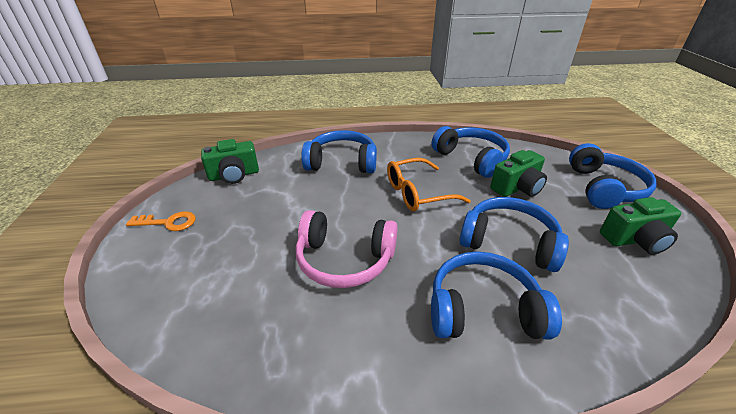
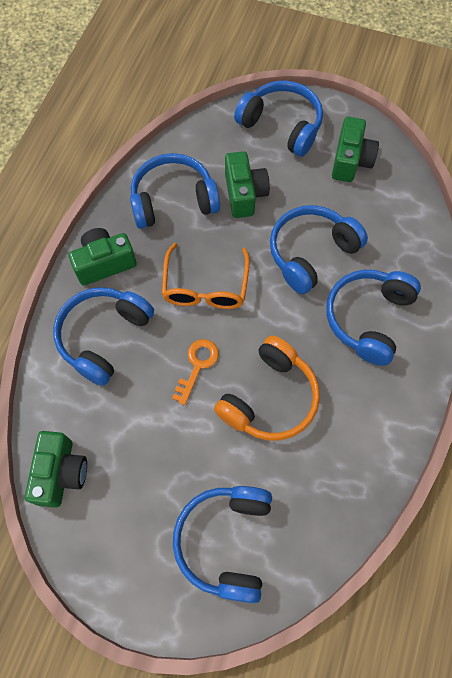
camera: 65 degrees left, 30 degrees up
(168, 222) = (125, 564): orange key -> orange key (197, 365)
(195, 273) = (226, 541): none -> blue headphones
(344, 260) = (269, 398): pink headphones -> orange headphones
(395, 147) = (104, 263): none -> green camera

